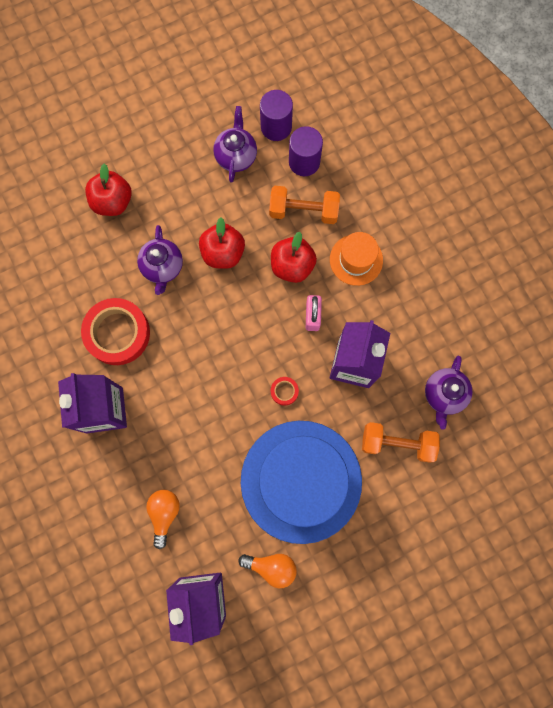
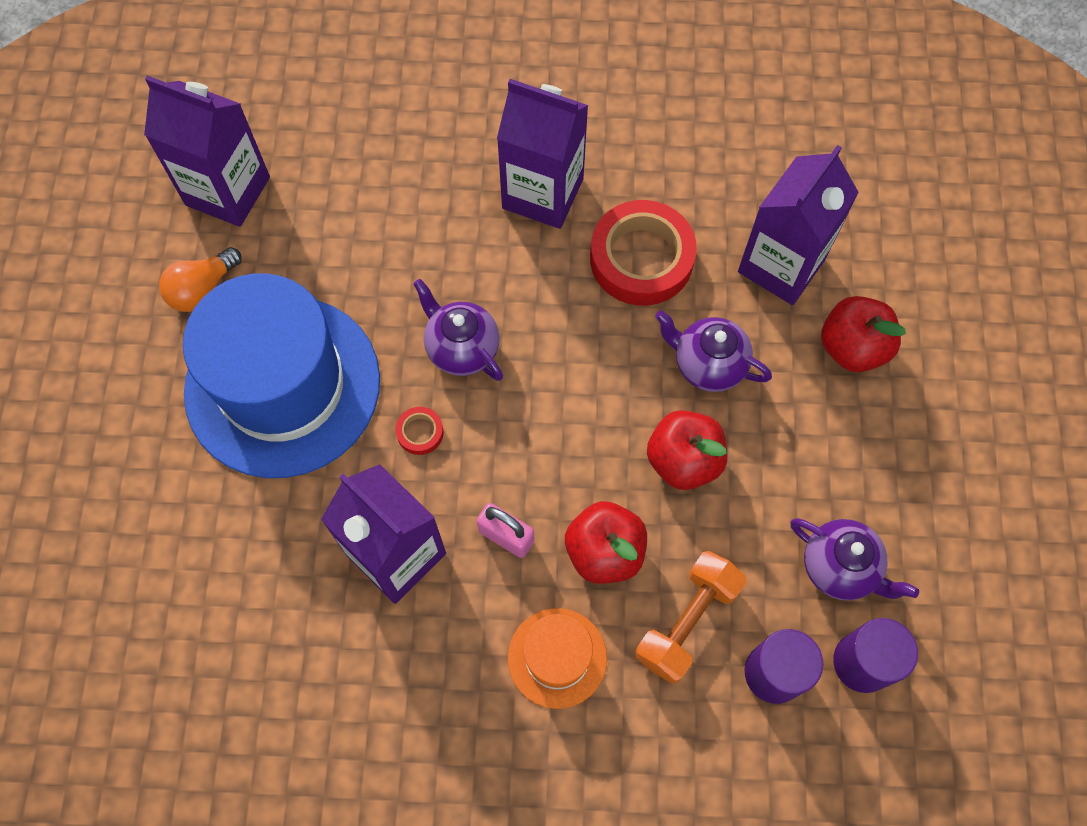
camera: 120 degrees right, 10 degrees down
(82, 259) = (781, 265): none -> purple carton
(164, 513) = (360, 198): orange light bulb -> none
(397, 443) = (241, 548): orange dumbbell -> none
(444, 395) = (262, 663): purple teapot -> purple teapot (461, 348)

